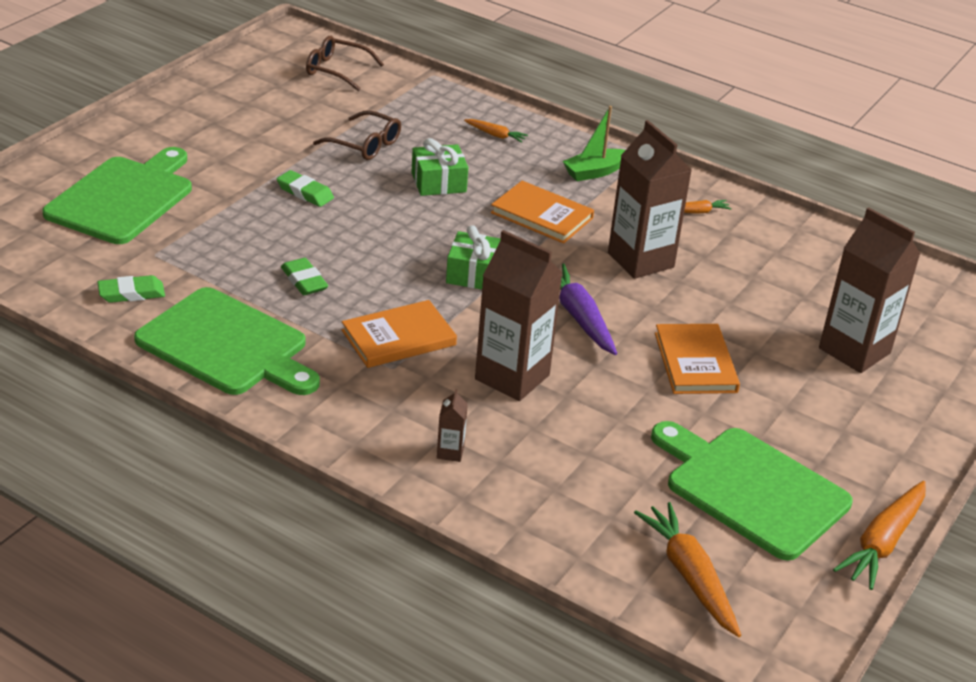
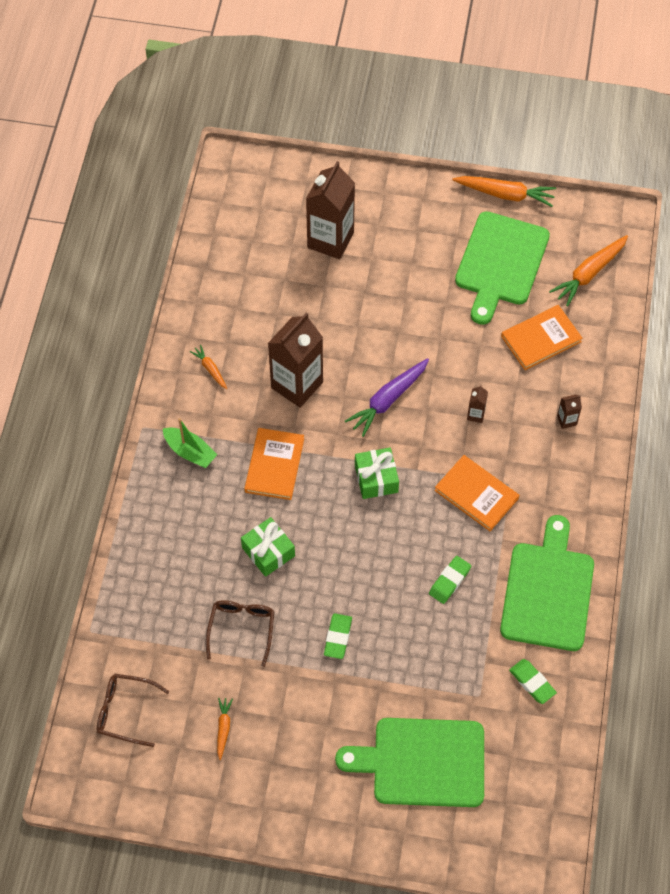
camera: 110 degrees left, 25 degrees up
(337, 70) = (126, 711): brown glasses -> brown glasses turned 105 degrees clockwise
(495, 135) = (171, 541): orange carrot -> orange carrot (223, 728)
(512, 377) = (475, 414): brown carton -> brown carton, size x0.42
(695, 362) = (397, 321): orange book -> orange book (541, 339)

